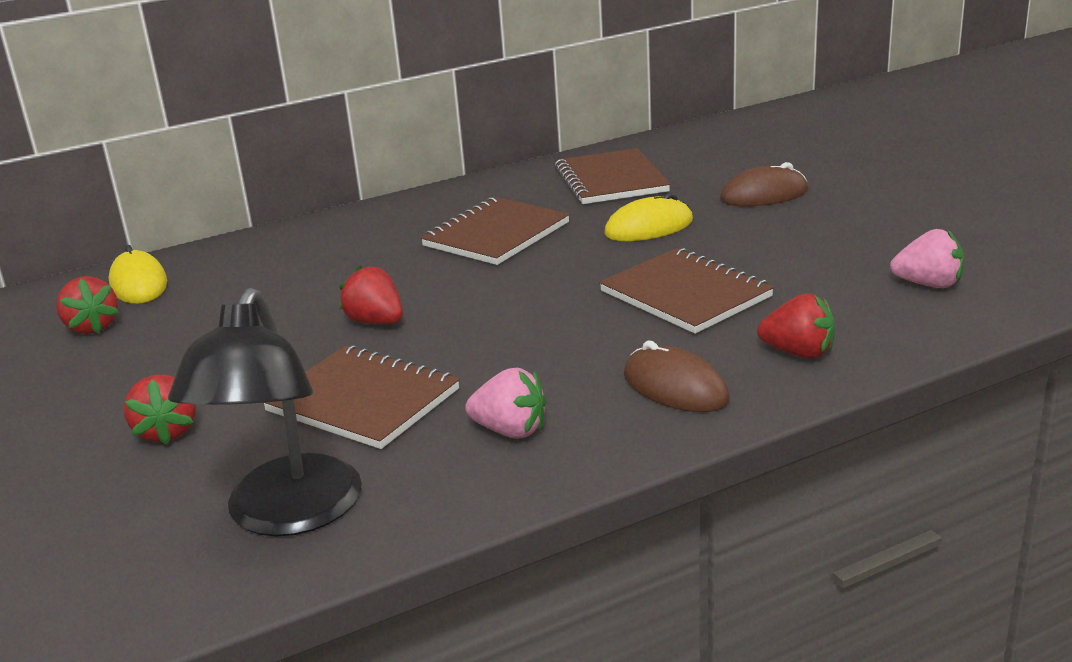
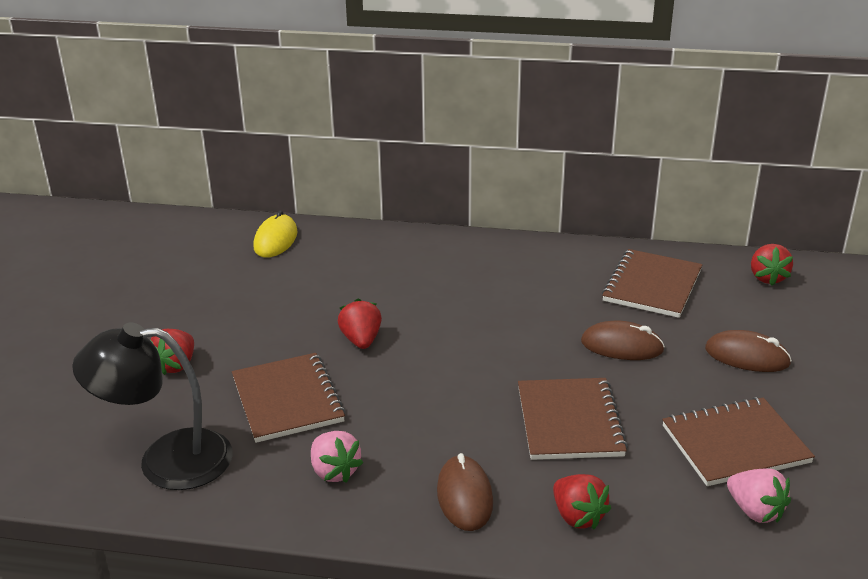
camera: 35 degrees right, 5 degrees up
(92, 327) = (220, 263): red strawberry -> red strawberry (767, 278)
(286, 515) = (166, 460): black lamp -> black lamp turned 45 degrees clockwise
(496, 234) = (514, 301): brown notebook -> brown notebook (735, 444)
(649, 227) = (622, 346): yellow mouse -> brown mouse

